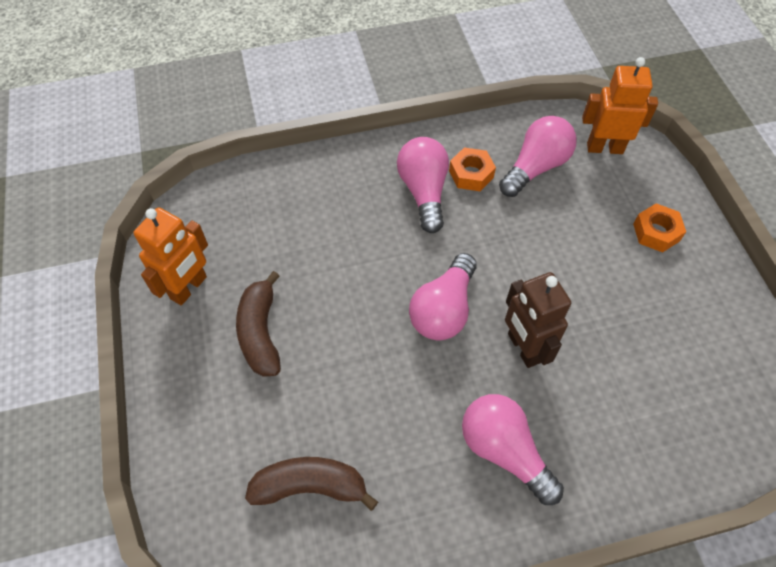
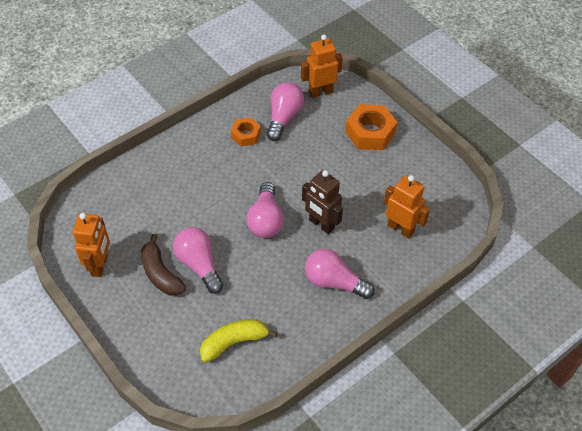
camera: 25 degrees left, 5 degrees down
(310, 487) = (234, 342): brown banana -> yellow banana
(424, 192) = (221, 156): pink light bulb -> pink light bulb (199, 265)
(647, 404) = (401, 228): none -> orange robot
(656, 232) = (370, 132): orange nut -> orange nut, size x1.66

